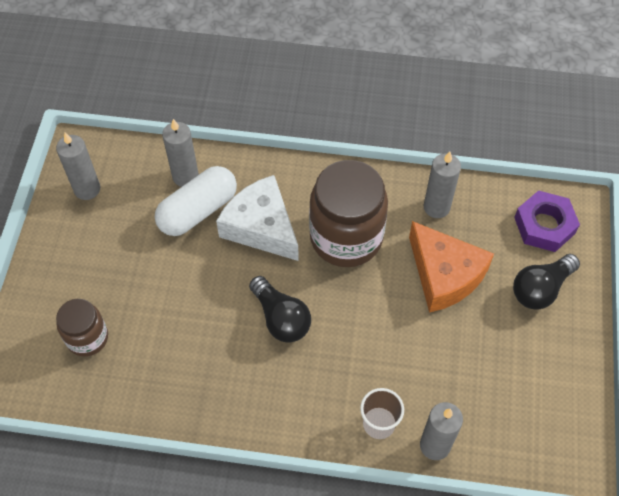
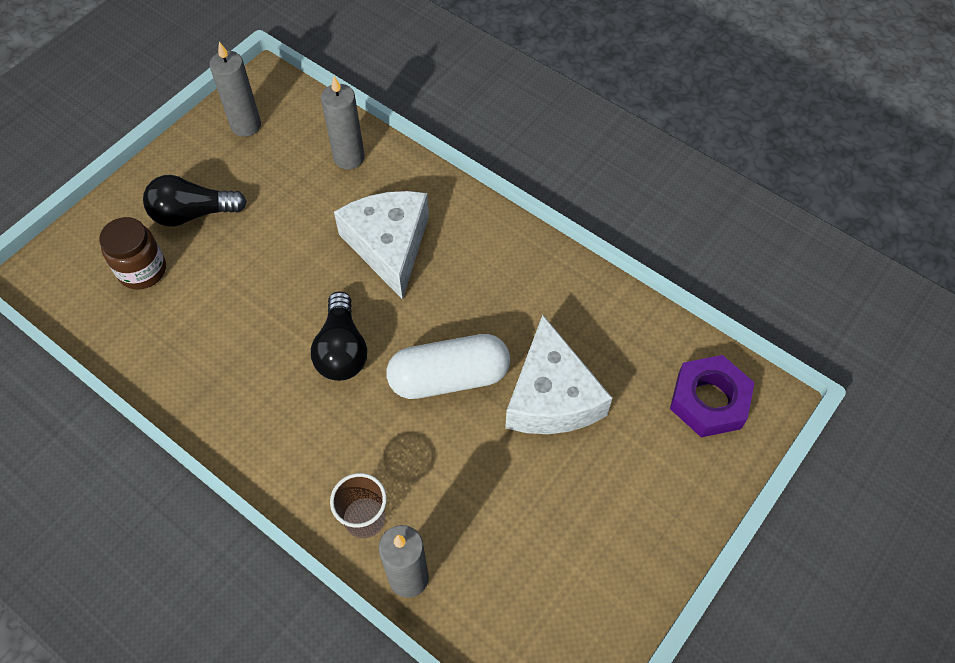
camera: 30 degrees right, 0 degrees up
(198, 210) = (337, 197): white capsule -> white capsule (449, 377)
(346, 237) = (470, 300): brown jar -> none
(436, 207) = (594, 317): grey candle -> none
(444, 275) = (551, 396): orange cheese -> white cheese
(541, 289) = (654, 470): black light bulb -> black light bulb (193, 214)

